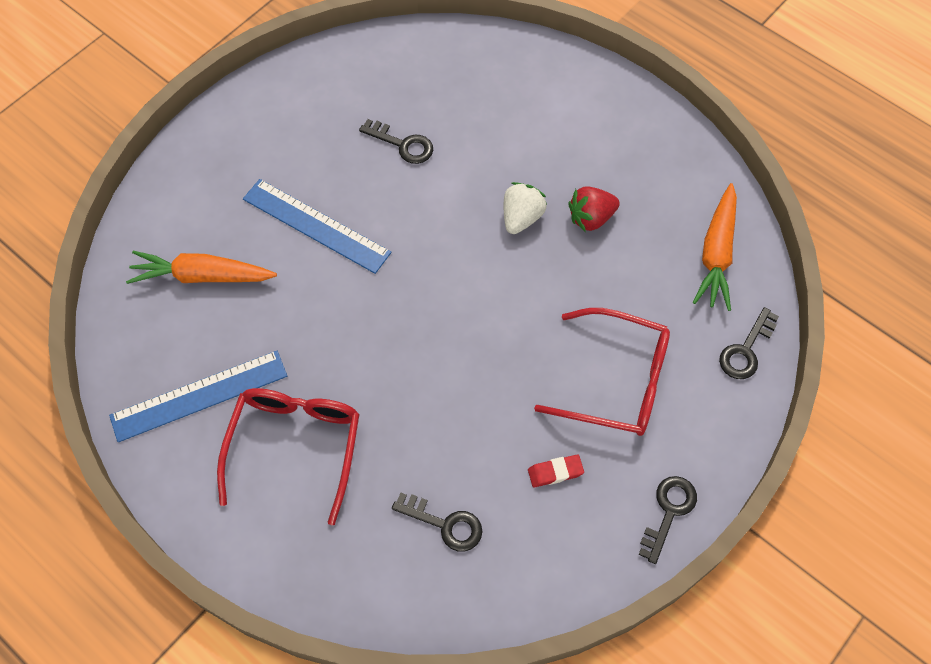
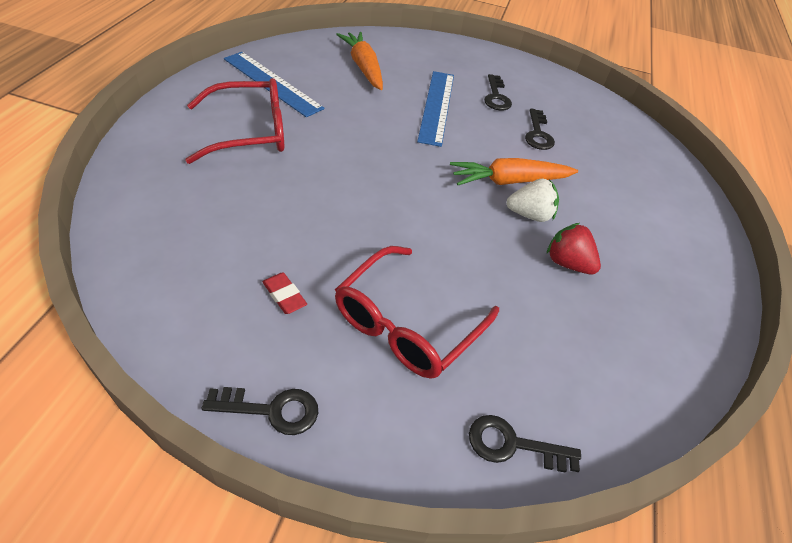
camera: 60 degrees right, 15 degrees down
(445, 524) = (206, 228): black key -> black key (496, 97)
(617, 381) = (406, 324): red glasses -> red glasses turned 45 degrees clockwise
(716, 254) = (610, 382): orange carrot -> orange carrot (509, 181)

